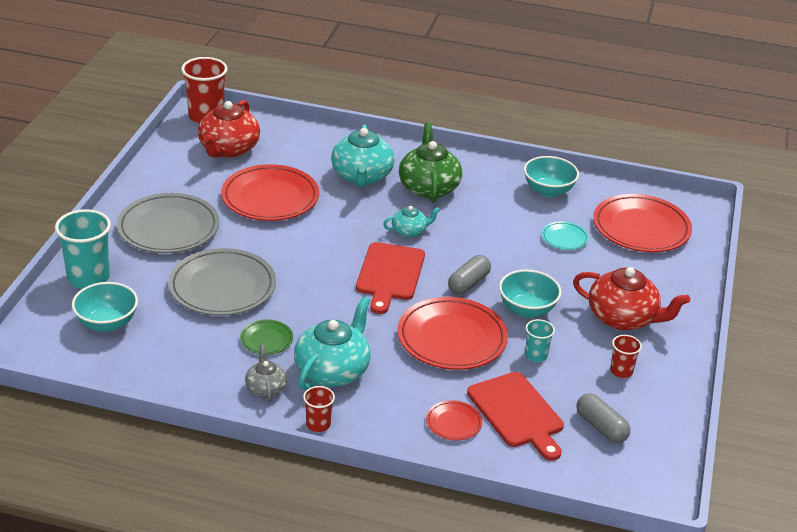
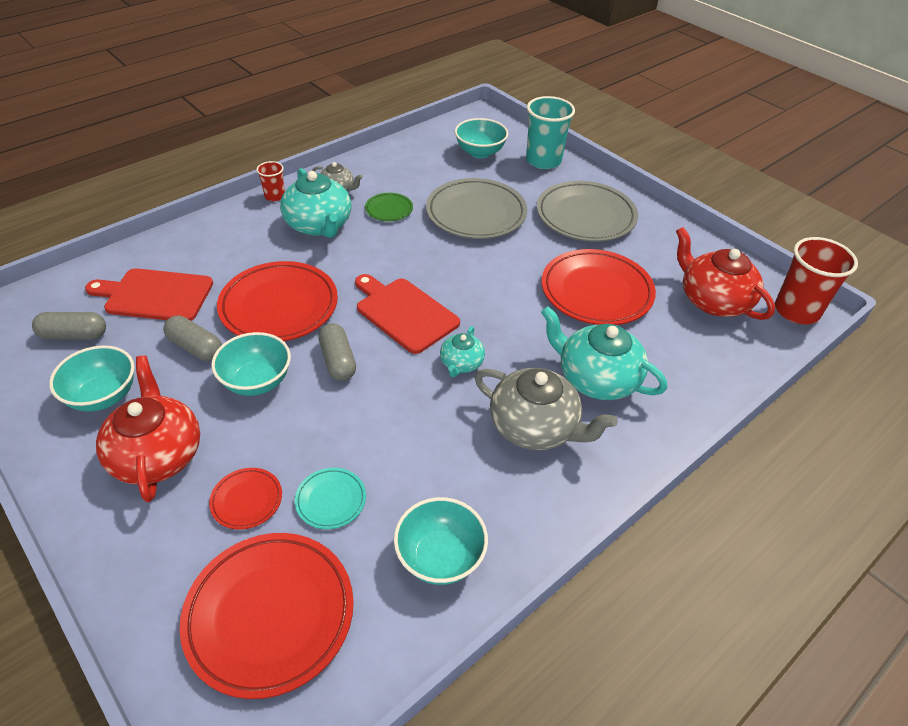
camera: 125 degrees right, 10 degrees up
(429, 187) = (535, 427): green teapot -> grey teapot
(453, 423) = (192, 256): red plate -> red plate (247, 500)
(536, 356) = (195, 347): turquoise cup -> grey capsule
(621, 371) = (103, 396): red cup -> turquoise bowl
(623, 318) = (157, 454): red teapot -> red teapot turned 105 degrees clockwise

